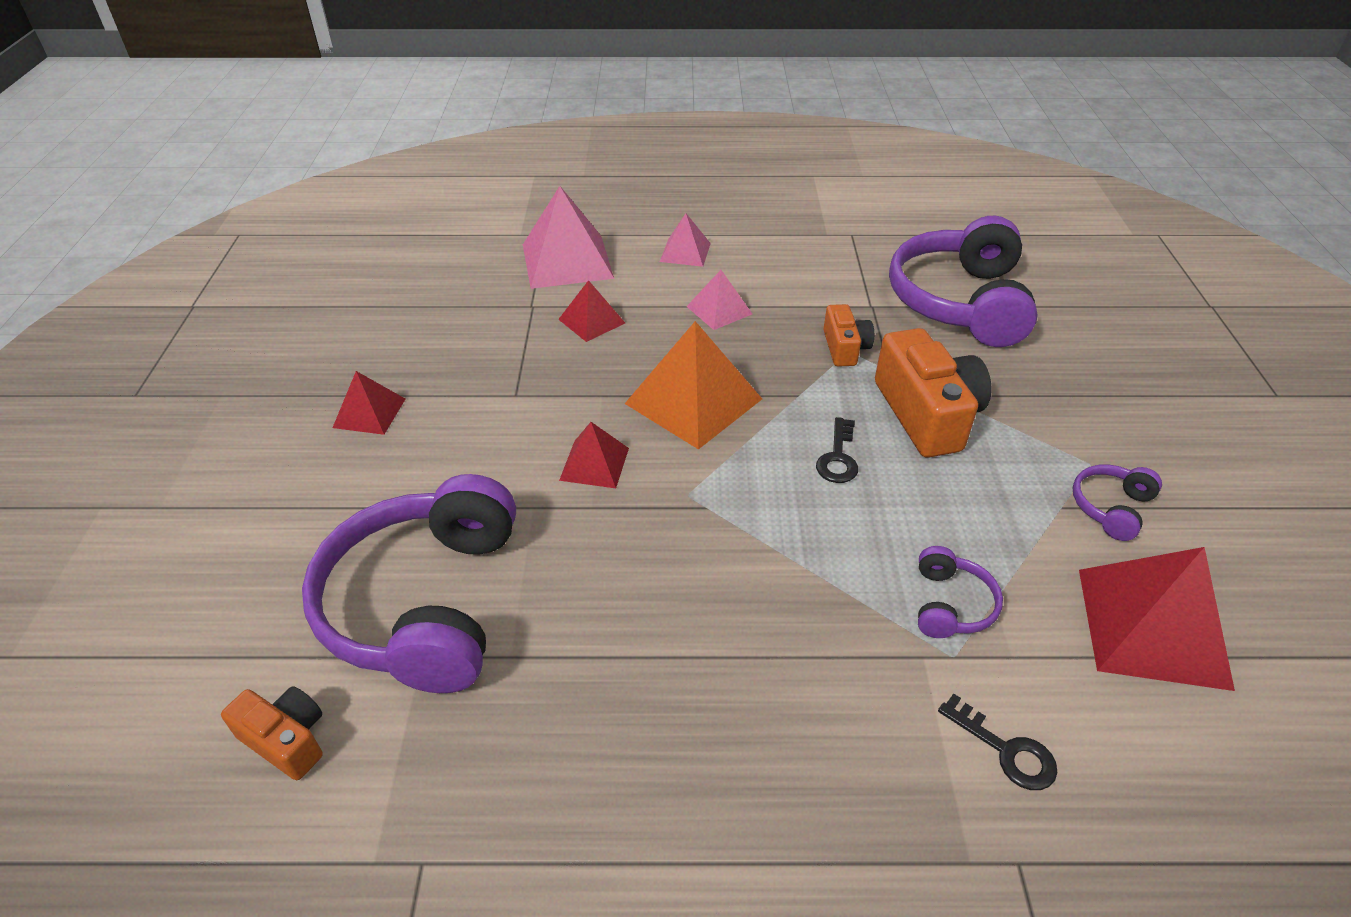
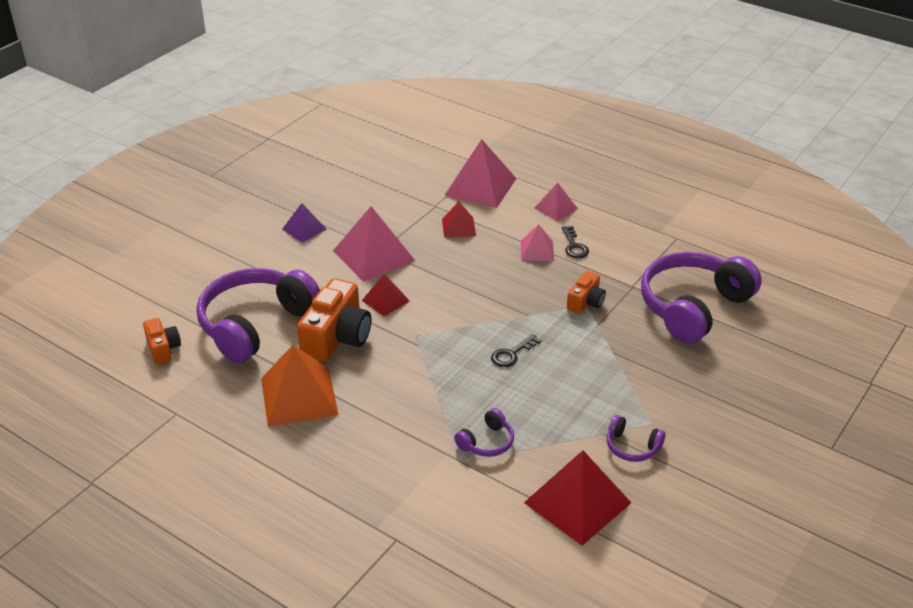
camera: 35 degrees right, 5 degrees down
(369, 413) = (304, 229): red pyramid -> purple pyramid
(513, 407) = (373, 255): none -> pink pyramid
(693, 401) = (467, 293): orange pyramid -> orange pyramid (299, 396)
(926, 414) = (588, 356): orange camera -> orange camera (337, 337)
(1006, 750) = (440, 504): black key -> black key (574, 246)
(1111, 507) = (632, 447): purple headphones -> purple headphones turned 135 degrees counterclockwise

